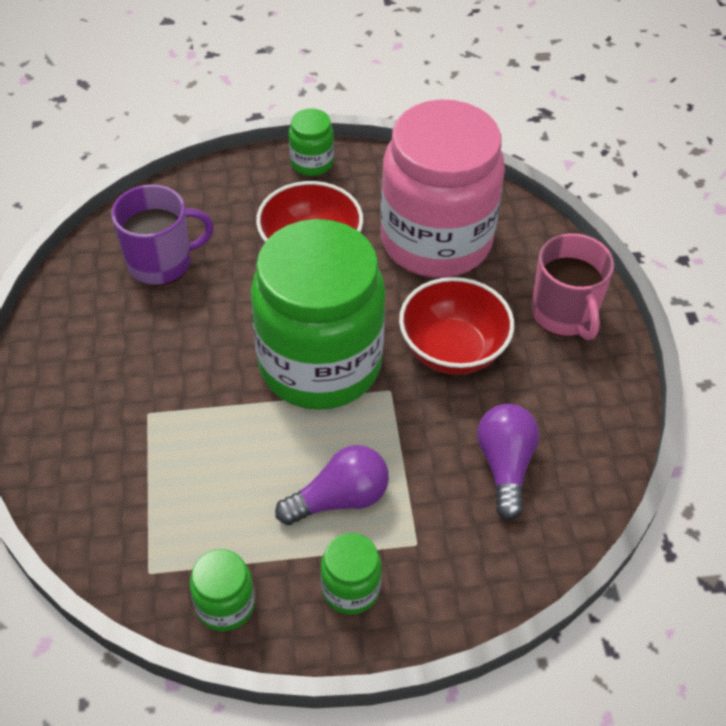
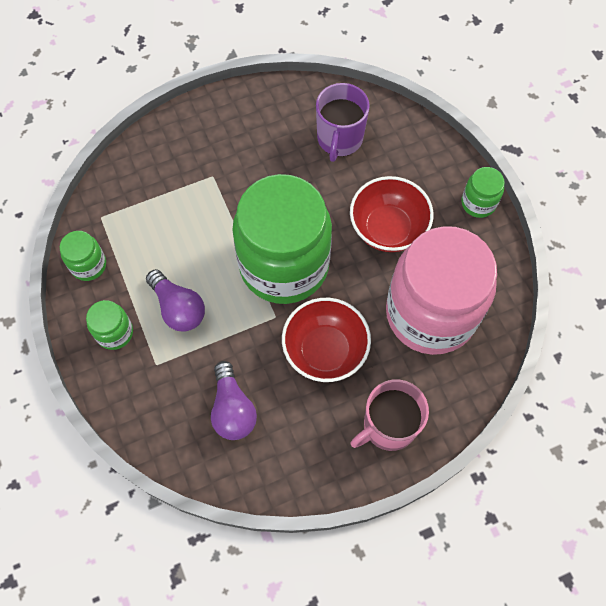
camera: 75 degrees right, 15 degrees up
(161, 262) = (339, 139): purple mug -> purple mug turned 45 degrees clockwise
(505, 466) = (232, 409): purple light bulb -> purple light bulb turned 90 degrees clockwise

